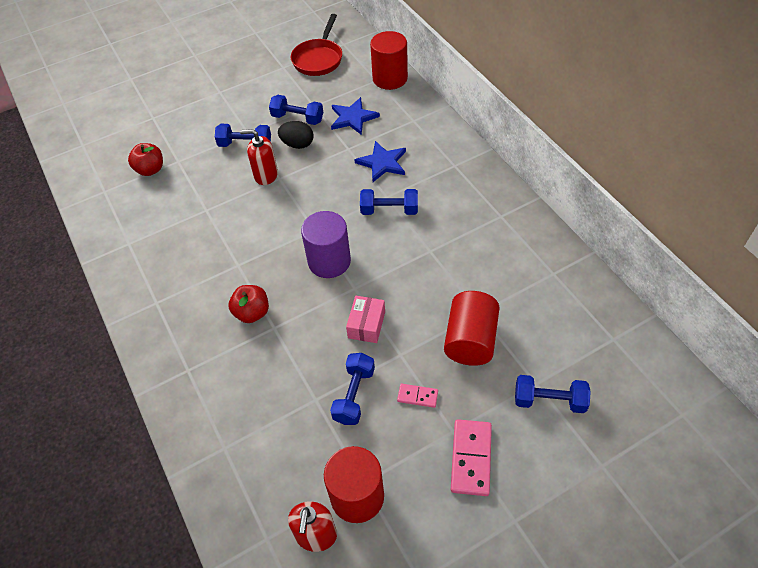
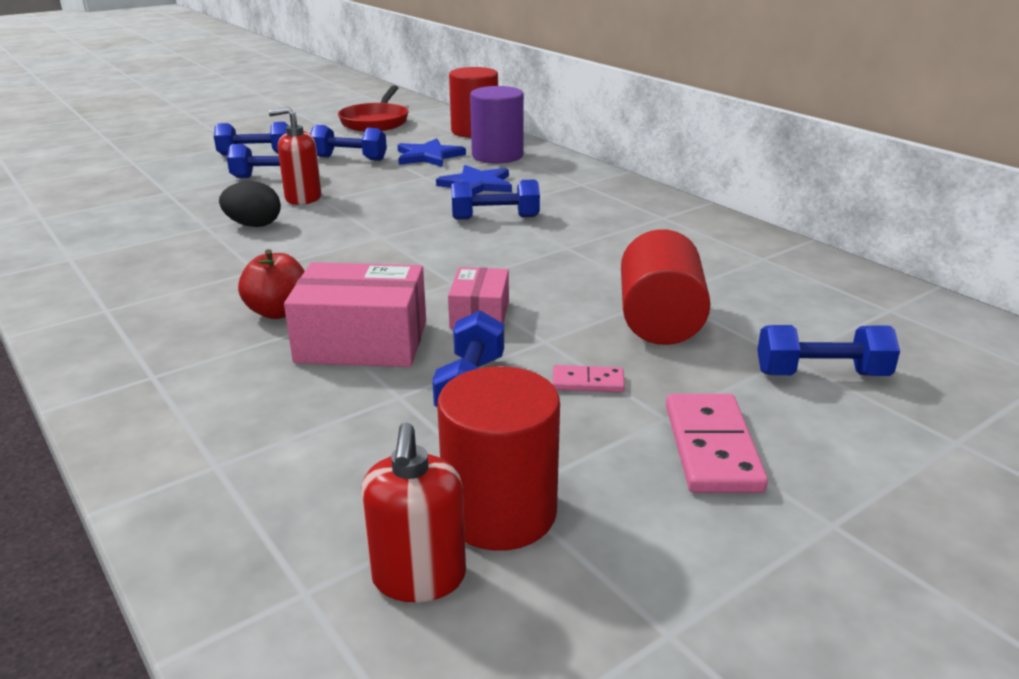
camera: 10 degrees left, 25 degrees down
(150, 170) = (122, 199): red apple -> none
(233, 108) = (255, 154): none -> blue dumbbell
(297, 144) = (350, 175): black egg -> black egg (254, 225)
(298, 347) = (362, 342): none -> pink box
(329, 261) = (408, 261): purple cylinder -> purple cylinder (497, 156)

